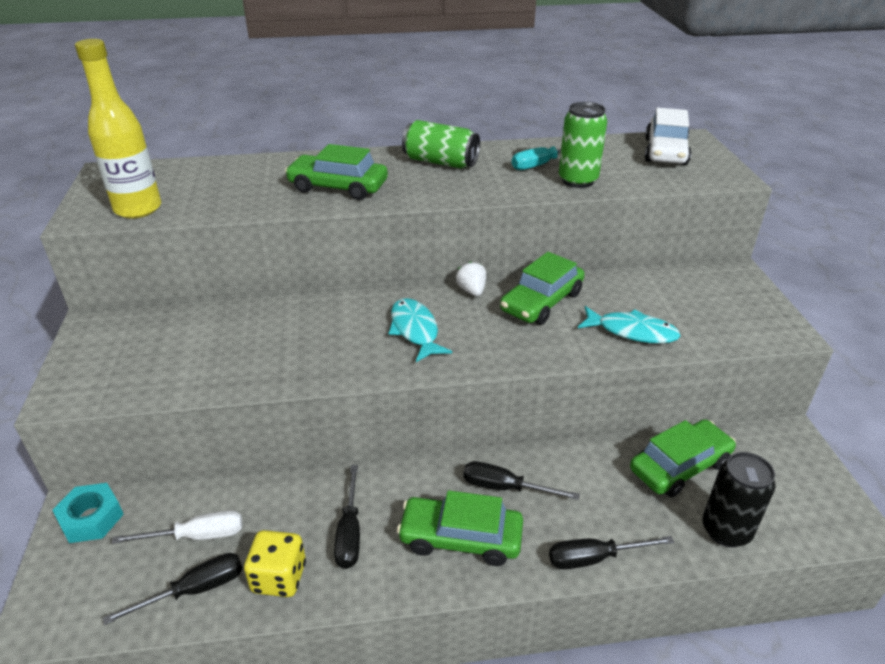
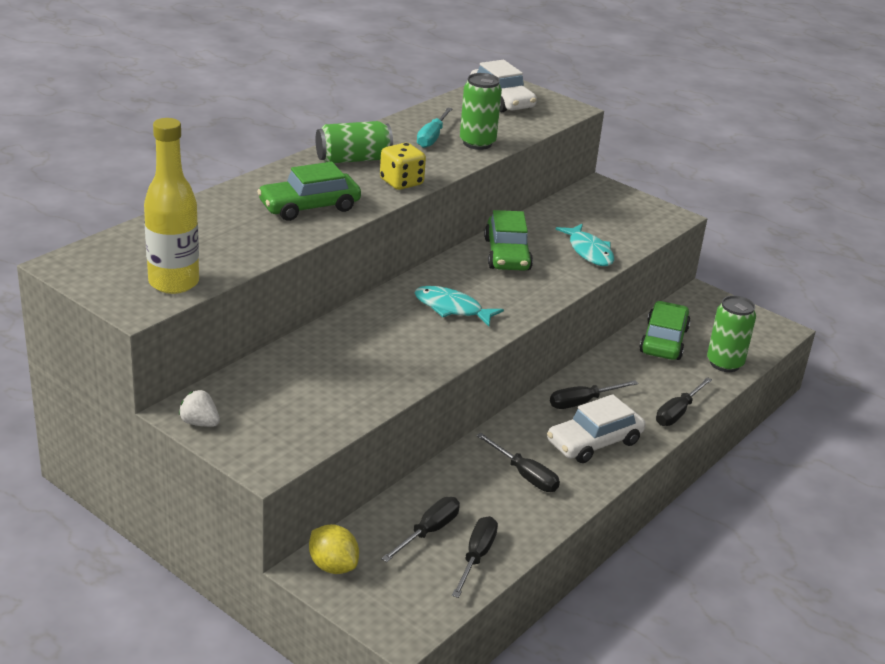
camera: 45 degrees left, 5 degrees down
(91, 518) = (333, 566): turquoise nut -> yellow lemon
(197, 536) = (428, 532): white screwdriver -> black screwdriver
(279, 577) = (518, 521): yellow dice -> yellow dice (401, 182)
(461, 538) = (594, 442): green car -> white car
(472, 291) = (448, 265): white strawberry -> white strawberry (200, 423)
(632, 332) = (589, 251): turquoise fish -> turquoise fish turned 90 degrees clockwise
(726, 530) = (724, 363): black can -> green can

